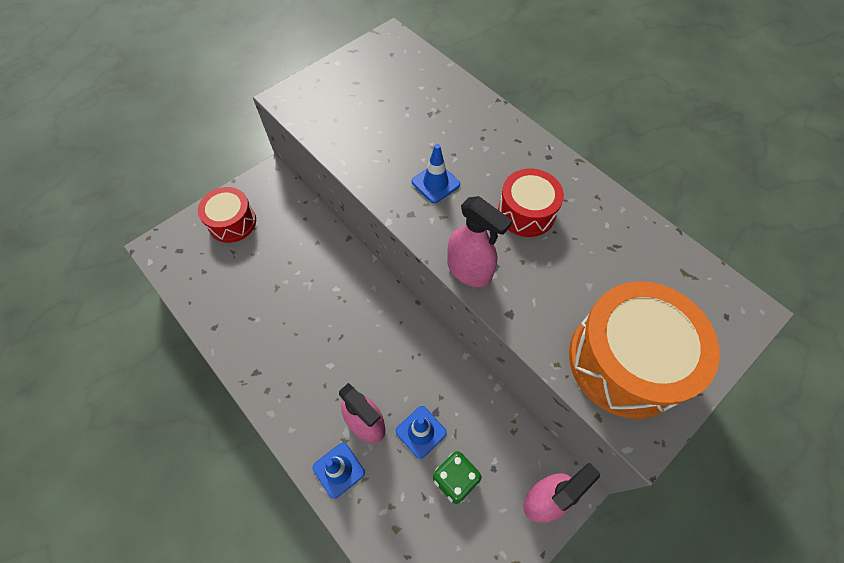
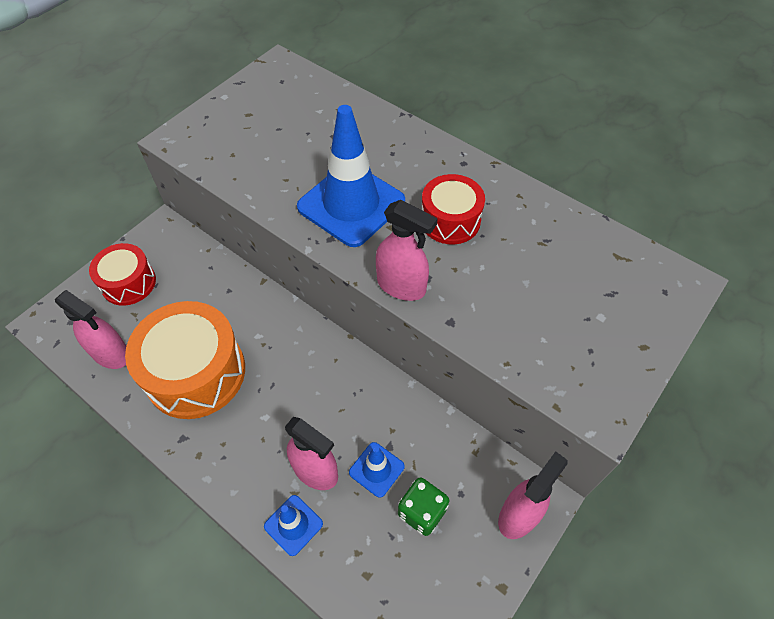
camera: 10 degrees left, 5 degrees down
(208, 285) = (111, 354): none -> pink spray bottle
(435, 183) = (351, 204): blue traffic cone -> blue traffic cone, size x2.08
(626, 361) = (574, 349): orange drum -> orange drum (195, 372)

